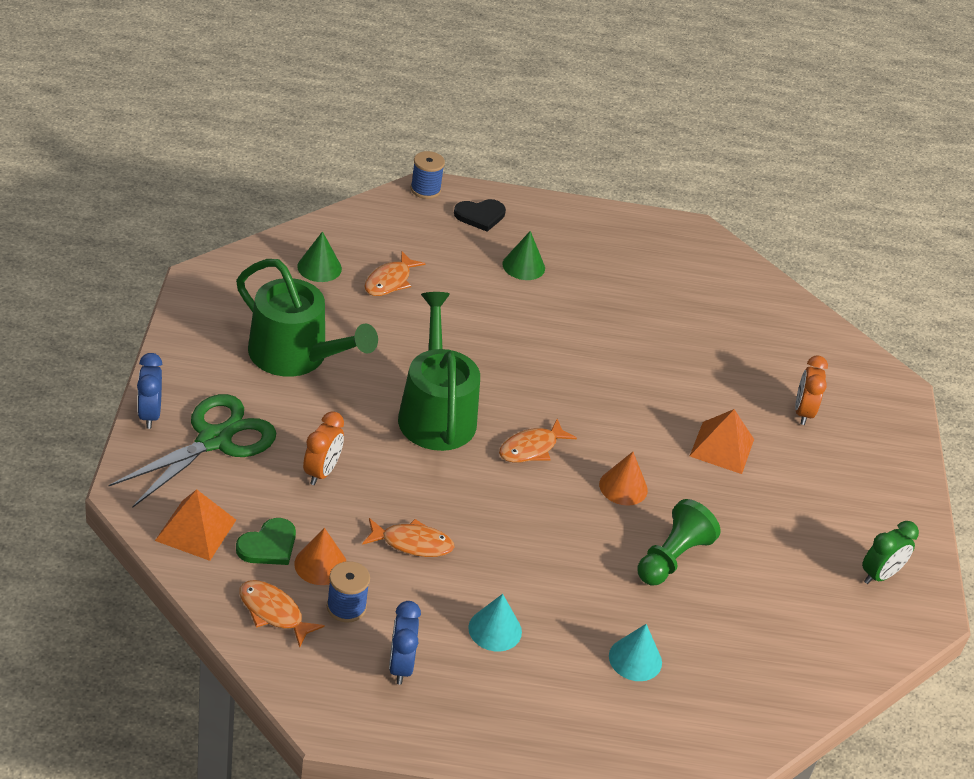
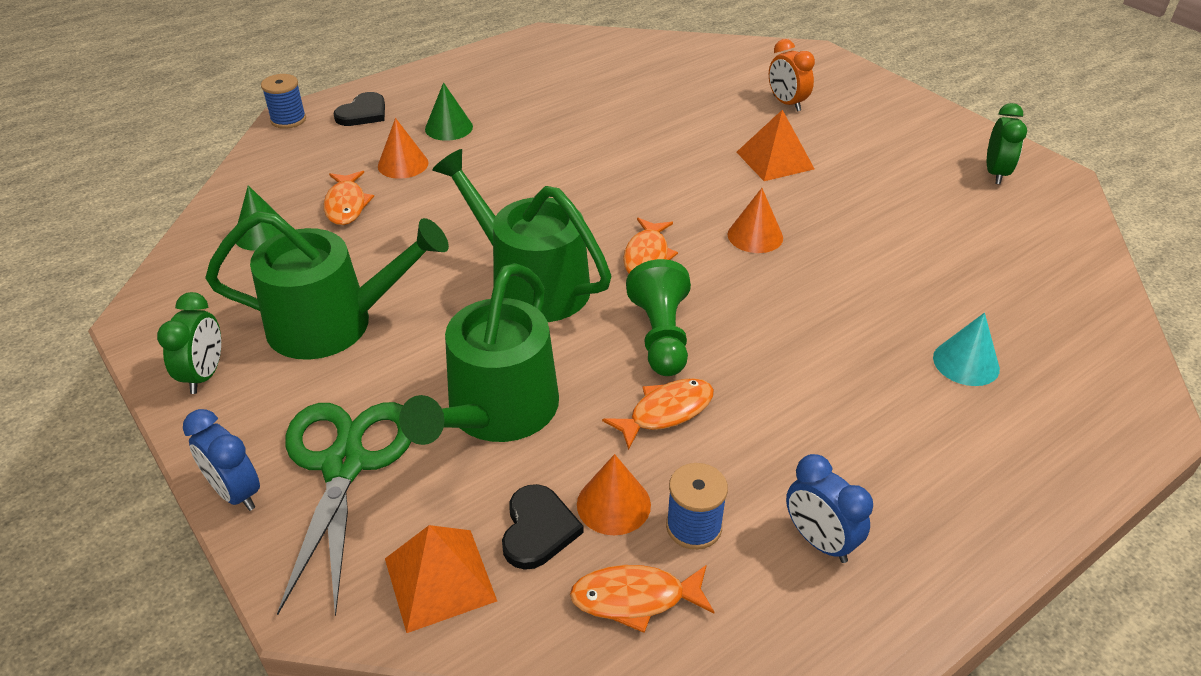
camera: 35 degrees left, 0 degrees up
(198, 338) = (205, 375): none -> green clock
(268, 545) = (538, 529): green heart -> black heart
(322, 472) = (496, 412): orange clock -> green watering can
(459, 274) = (403, 164): none -> orange cone
(495, 629) = (839, 432): turquoise cone -> none
(672, 558) = (866, 262): green pawn -> green pawn (661, 336)

